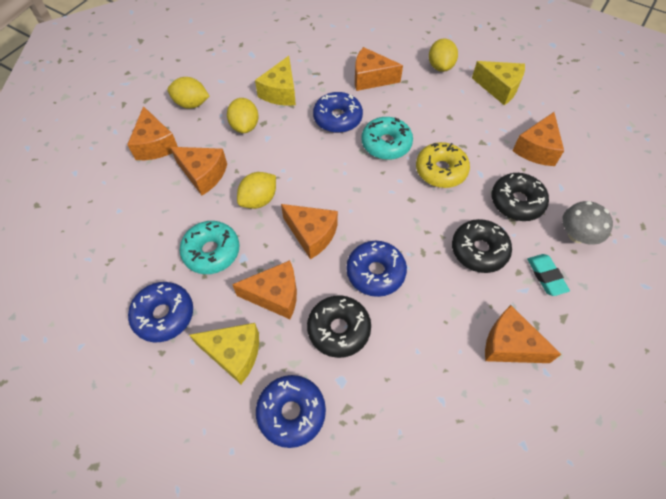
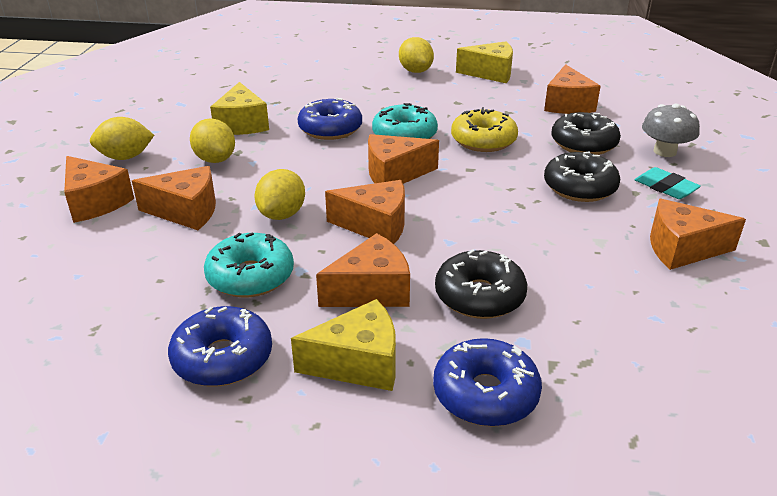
camera: 25 degrees left, 25 degrees down
(371, 78) = (345, 93): orange cheese -> orange cheese (394, 174)
(375, 272) = (481, 235): blue donut -> none

